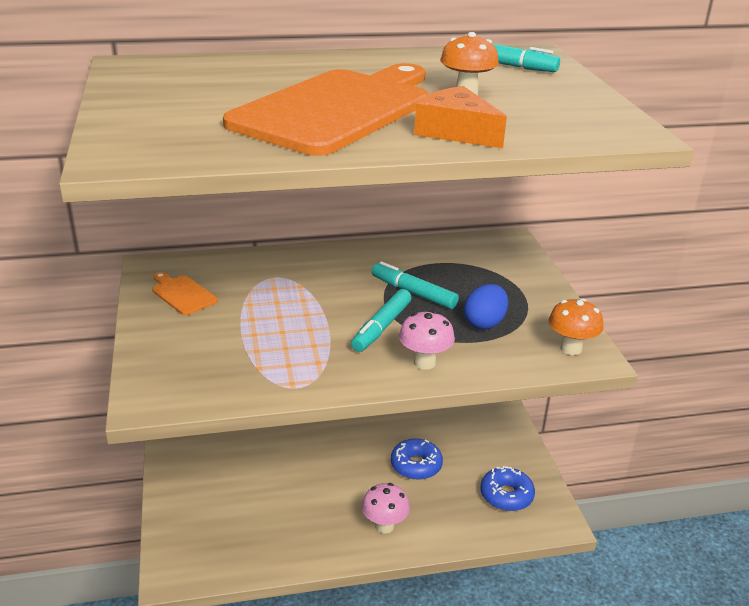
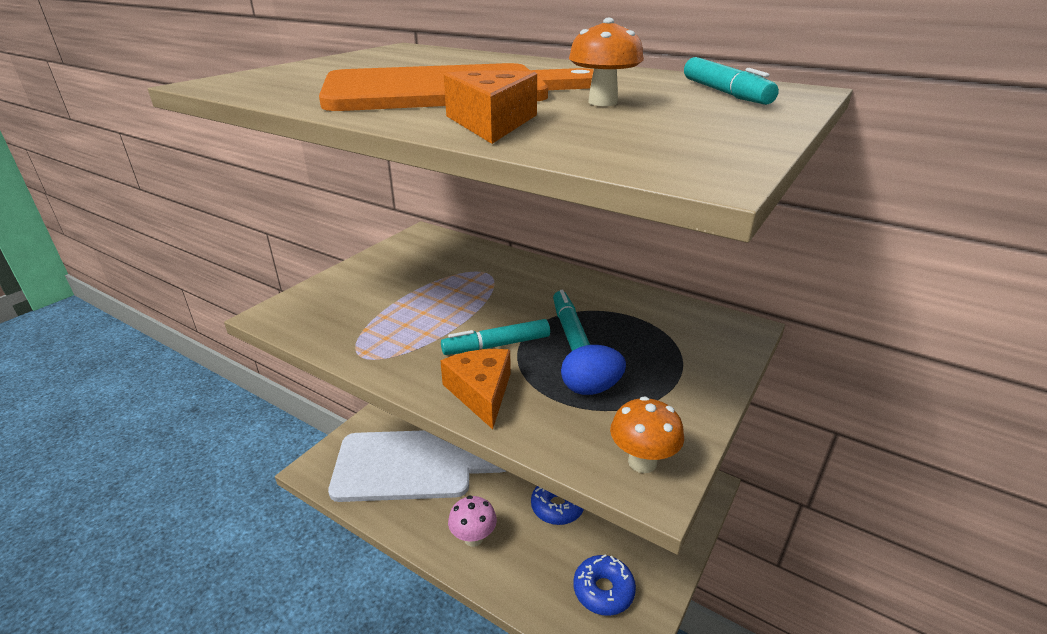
camera: 45 degrees right, 0 degrees up
(182, 294) = (409, 258): orange cutting board -> none
(263, 511) = (412, 465): none -> white cutting board
(424, 362) = (481, 392): pink mushroom -> orange cheese

